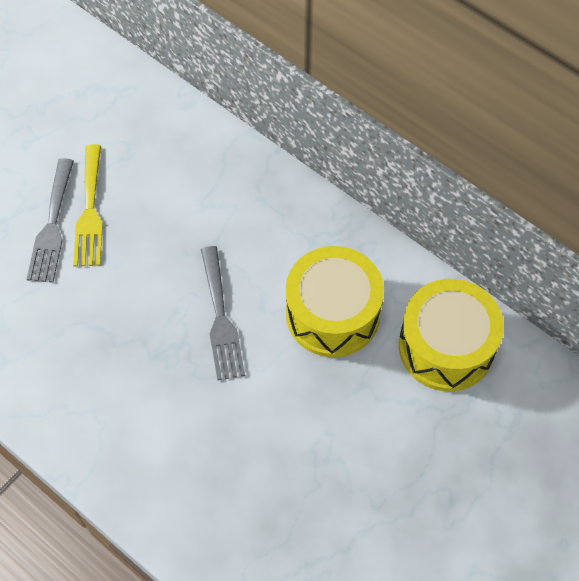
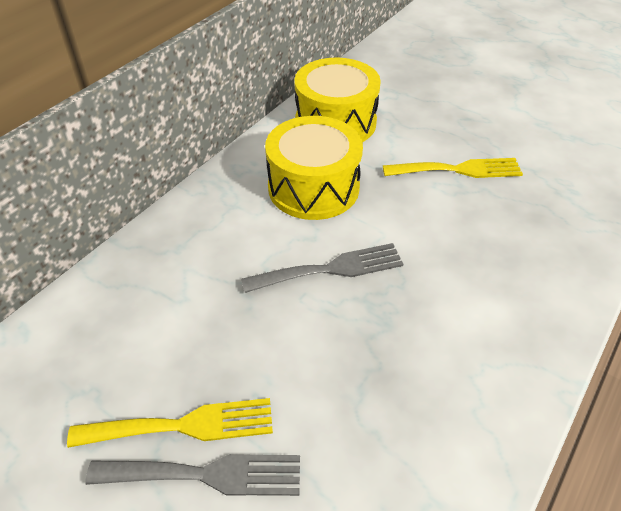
camera: 95 degrees left, 15 degrees down
(351, 465) = (458, 170): none -> yellow fork

